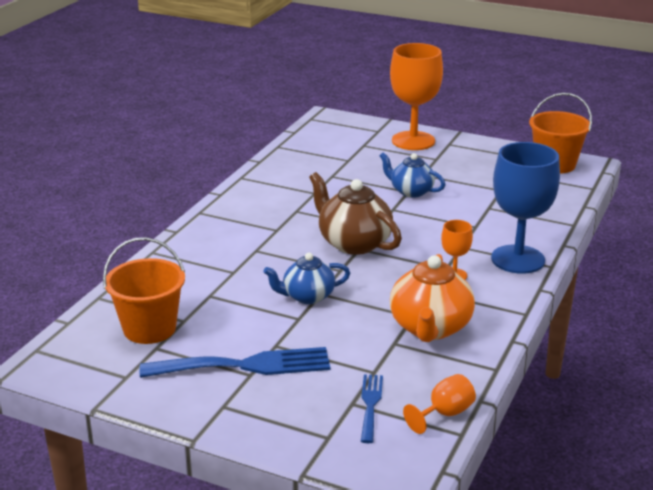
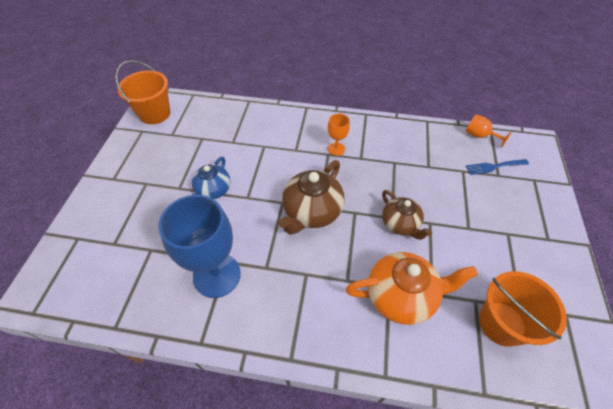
camera: 105 degrees left, 25 degrees up
(245, 365) = (501, 239): blue fork -> none
(307, 296) = (400, 224): blue teapot -> brown teapot
(413, 141) = (105, 205): orange goblet -> none
(430, 328) = (403, 152): orange teapot -> orange teapot (401, 296)
(518, 259) = (304, 122): blue goblet -> blue goblet (217, 275)

